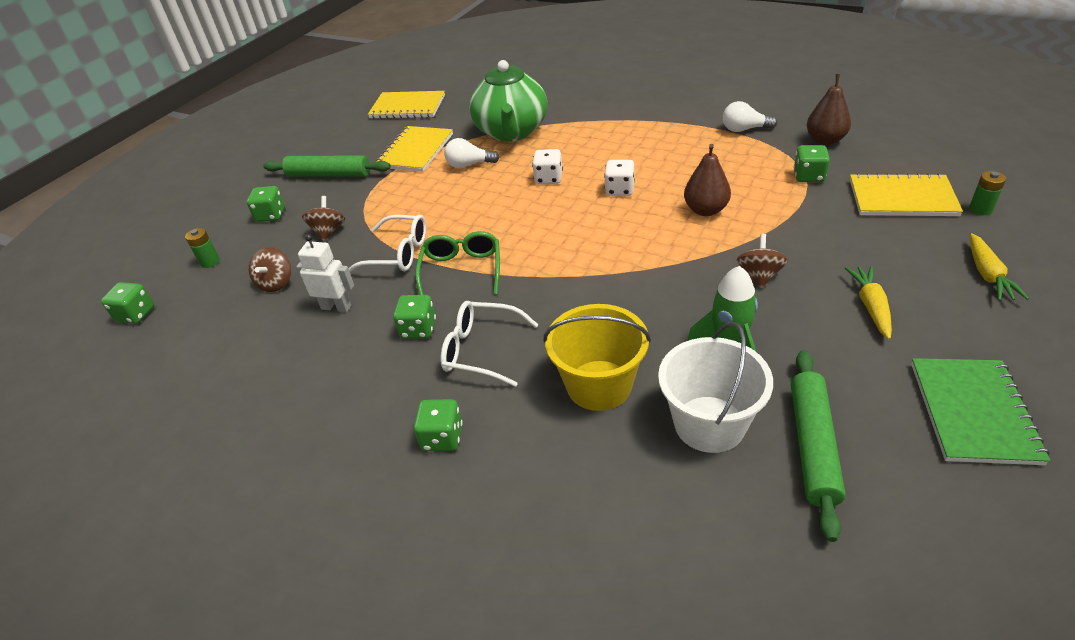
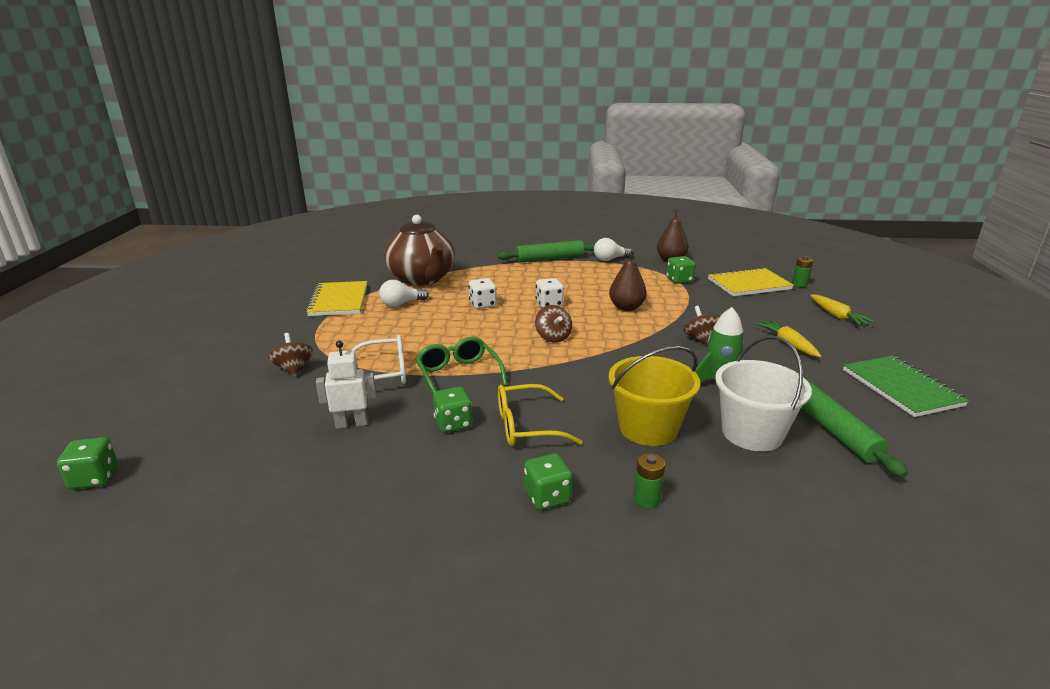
camera: 30 degrees left, 15 degrees down
(210, 262) = (164, 415): green battery -> green battery (646, 499)
(271, 215) = (214, 366): green dice -> none
(276, 283) = (265, 417): brown spinning top -> brown spinning top (553, 337)
(329, 174) = (258, 327): green rolling pin -> green rolling pin (549, 258)
(407, 107) = (304, 272): yellow notebook -> none
(481, 350) = (526, 426): white glasses -> yellow glasses
(512, 132) = (422, 279): green teapot -> brown teapot

